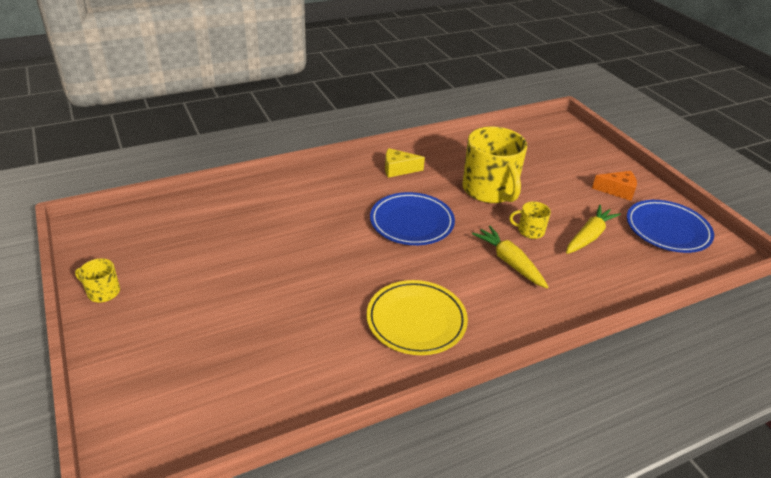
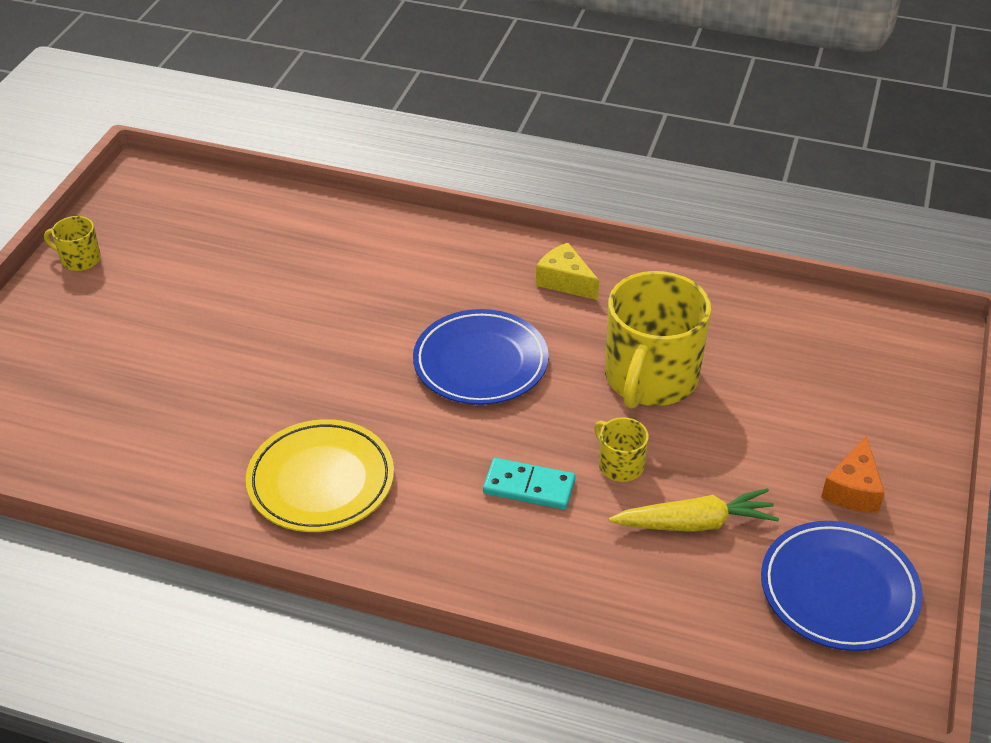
camera: 45 degrees right, 5 degrees up
(103, 292) = (79, 259): yellow mug -> yellow mug turned 45 degrees counterclockwise
(509, 262) = (529, 487): yellow carrot -> turquoise domino
(617, 191) = (853, 489): orange cheese -> orange cheese turned 60 degrees clockwise

